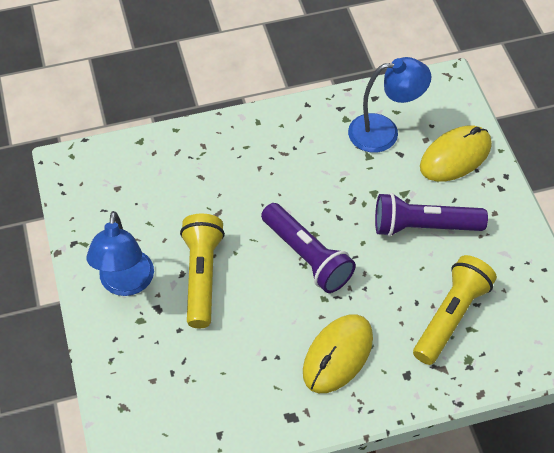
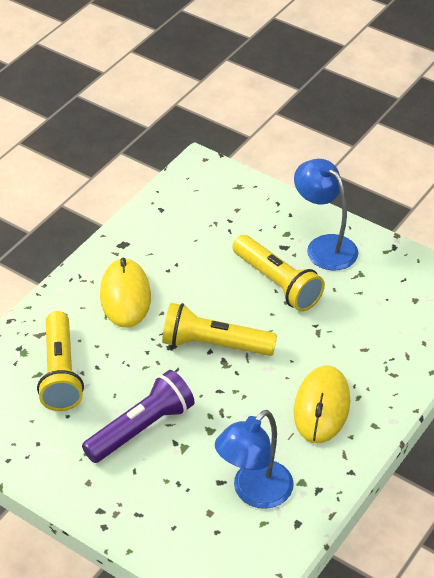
camera: 140 degrees right, 10 degrees down
(307, 256) = (214, 345): purple flashlight -> yellow flashlight
(455, 156) = (167, 513): yellow mouse -> yellow mouse (321, 407)

